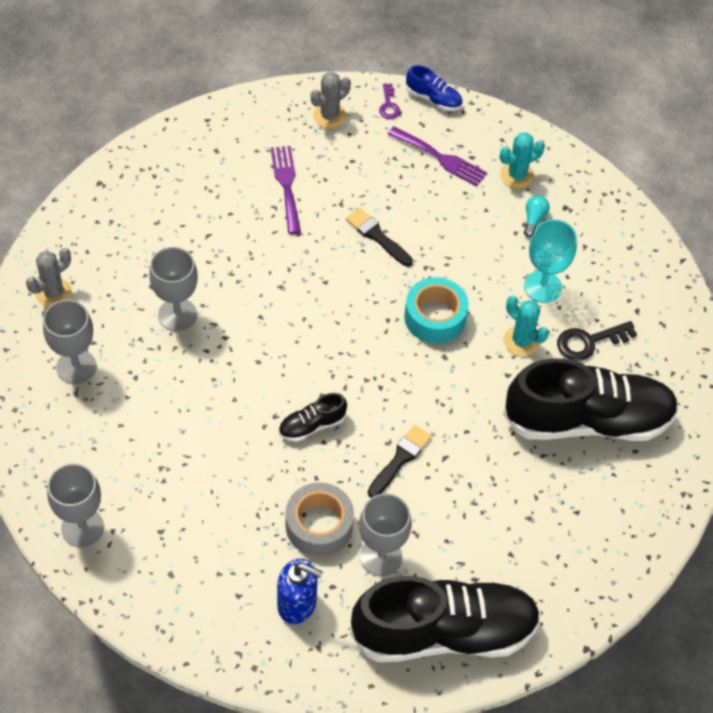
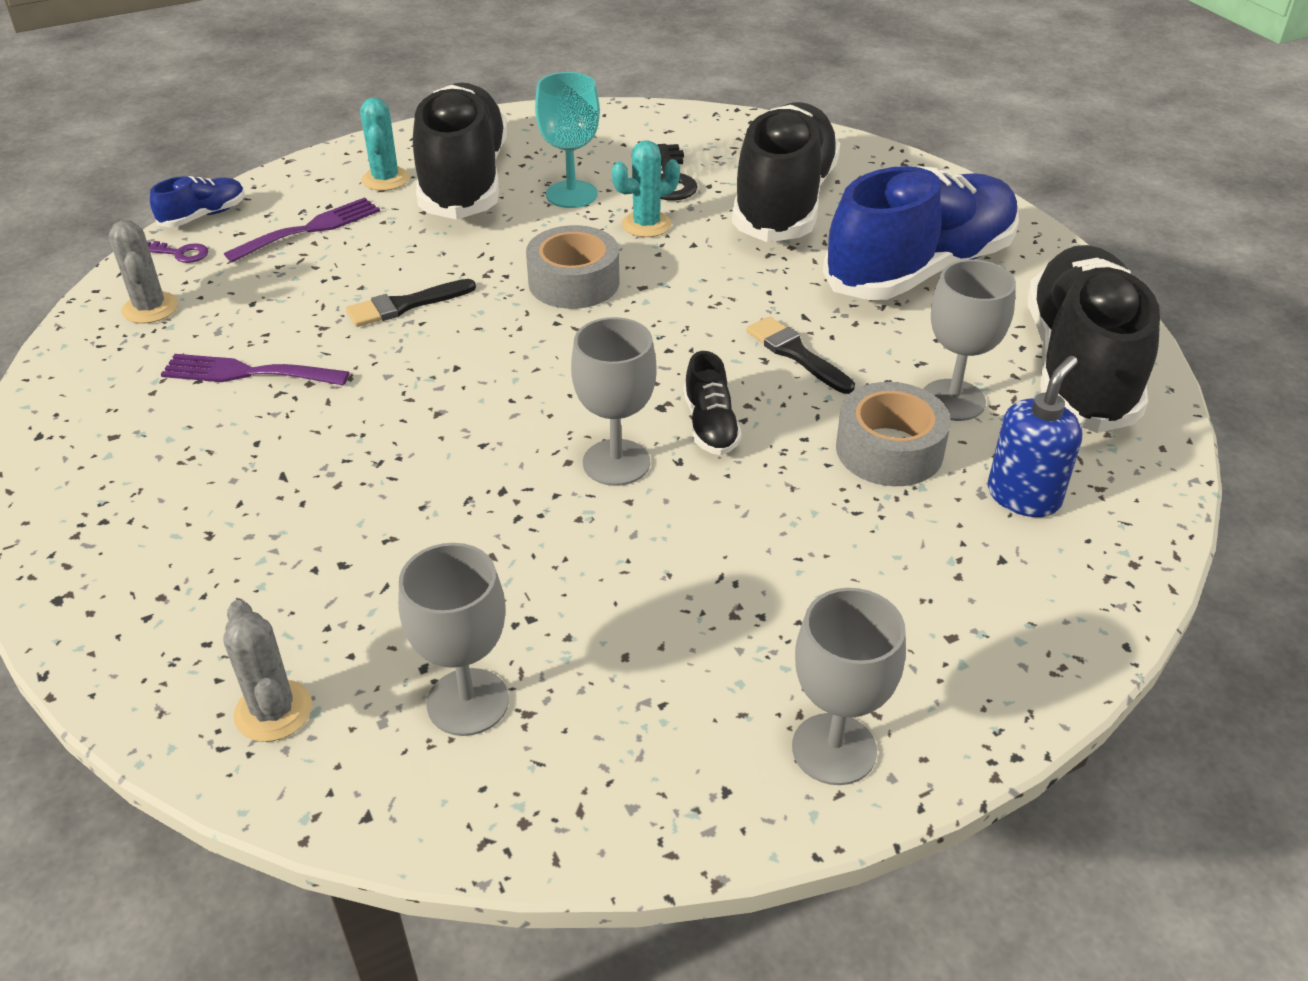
camera: 70 degrees left, 15 degrees down
(177, 315) = (425, 540): grey goblet -> grey goblet (616, 462)
(435, 317) = (574, 282): turquoise tape -> grey tape
(530, 521) = (919, 269): none -> blue shoe
(534, 219) = (464, 181): turquoise light bulb -> black shoe

